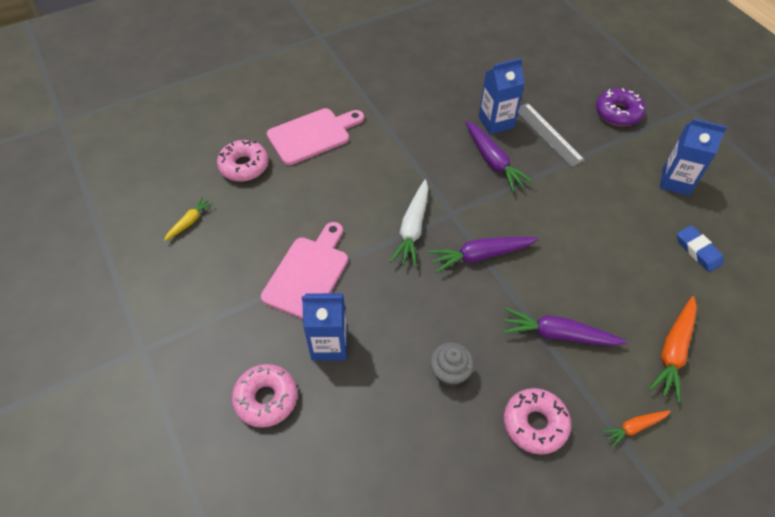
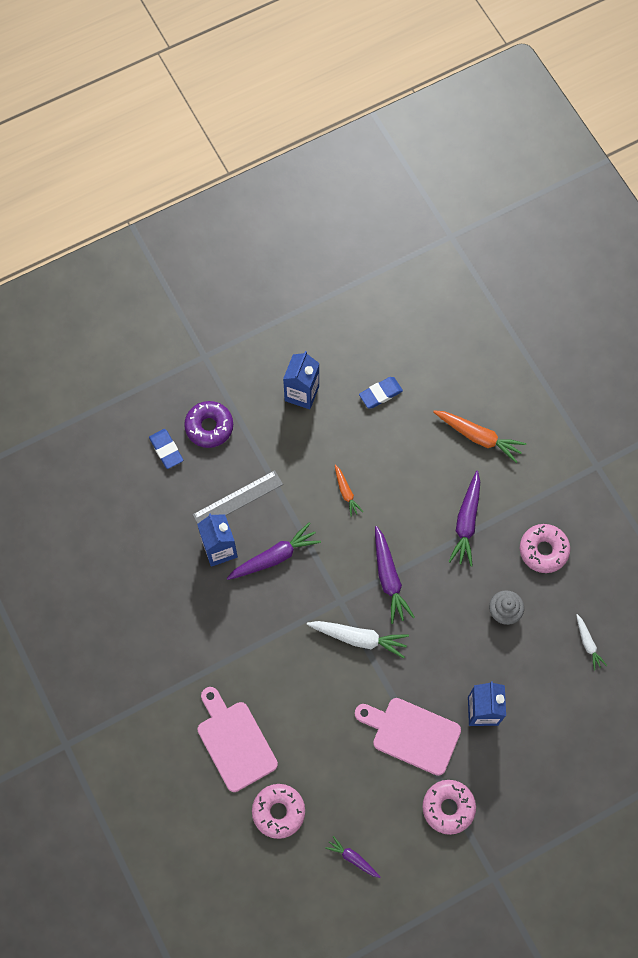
camera: 90 degrees left, 15 degrees up
(189, 222) = (353, 858): yellow carrot -> purple carrot
(266, 398) = (533, 760): pink donut -> pink donut (448, 807)
(412, 475) = (588, 643): none -> white carrot
(587, 85) = (166, 450): none -> blue eraser
(634, 427) = (542, 479): orange carrot -> orange carrot (346, 492)

